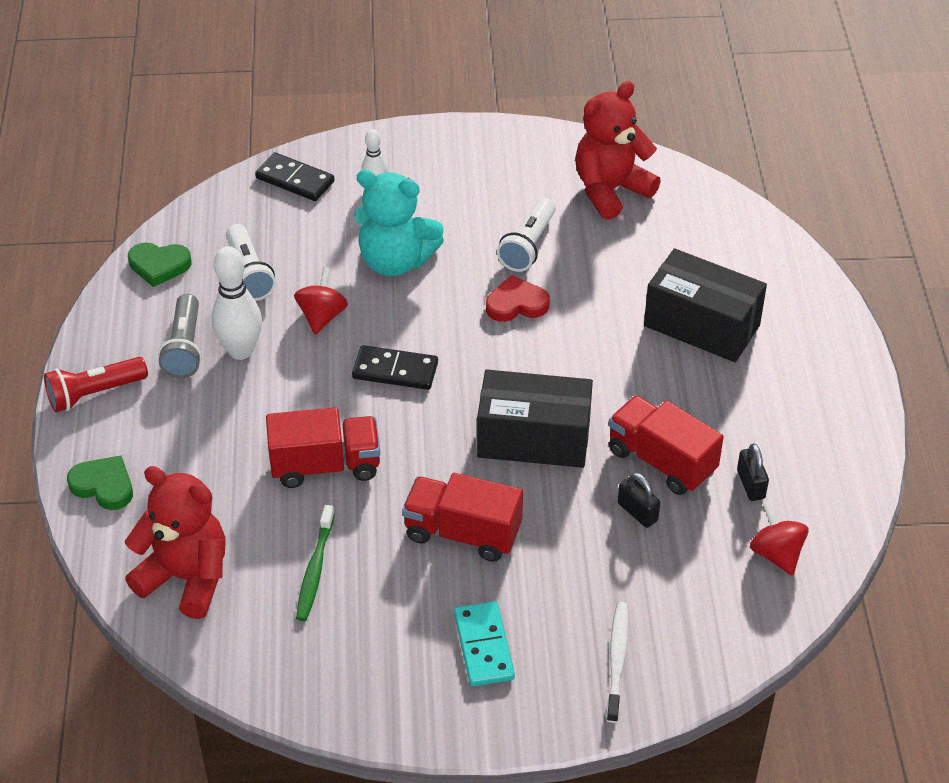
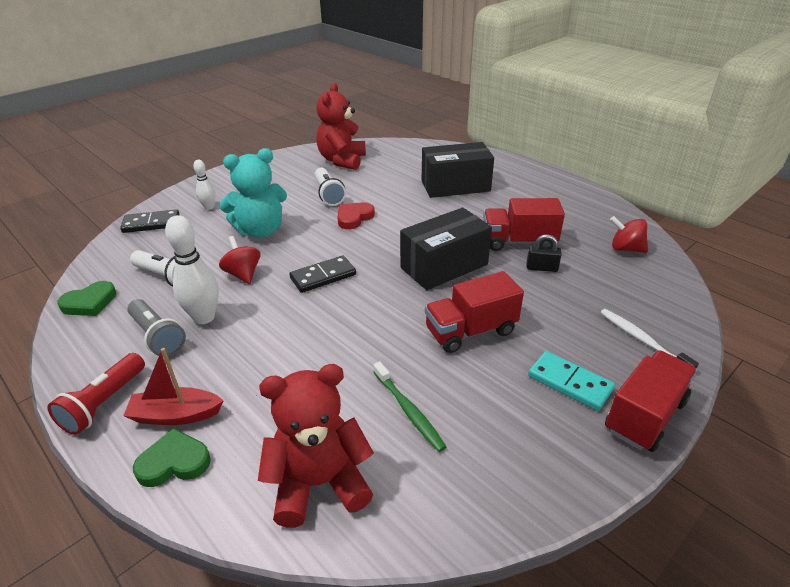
camera: 40 degrees left, 10 degrees down
(136, 443) = (175, 415): none -> red boat
(325, 465) = (339, 346): red truck -> red truck (645, 415)
(750, 484) = (570, 229): black padlock -> none

